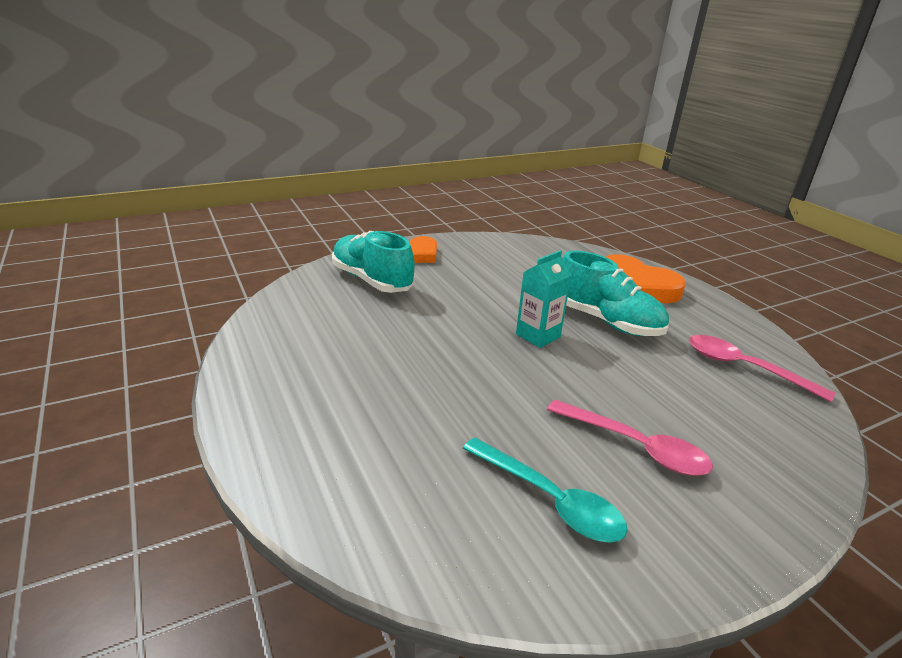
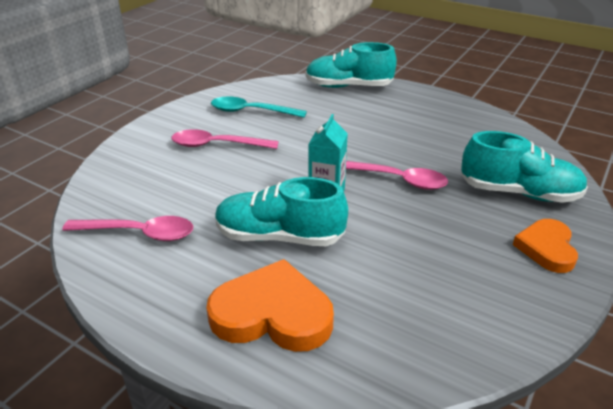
camera: 150 degrees right, 5 degrees up
(324, 487) = (348, 86): none -> turquoise shoe
(456, 324) = (396, 179): none -> pink spoon

